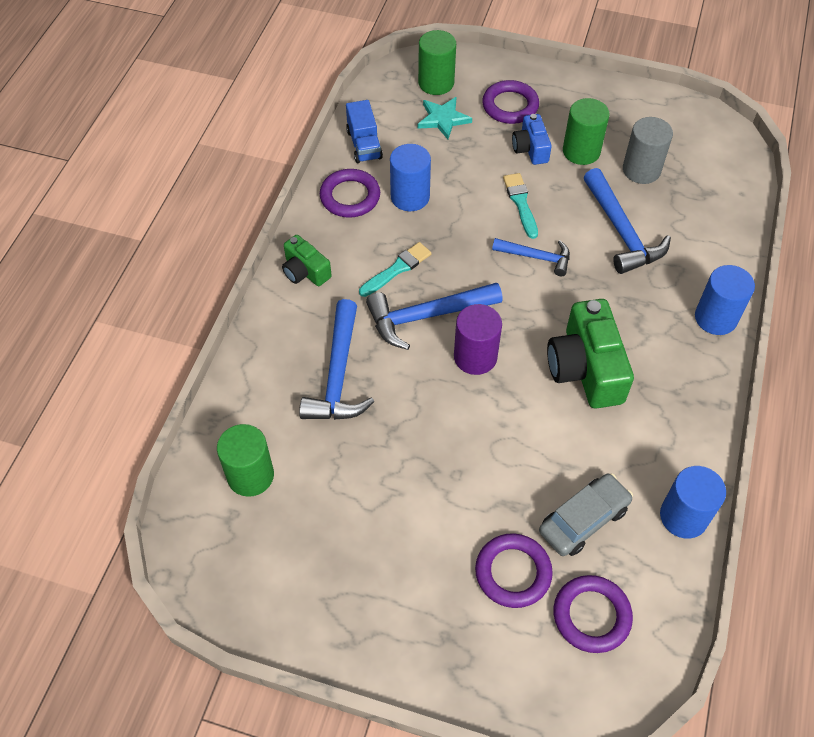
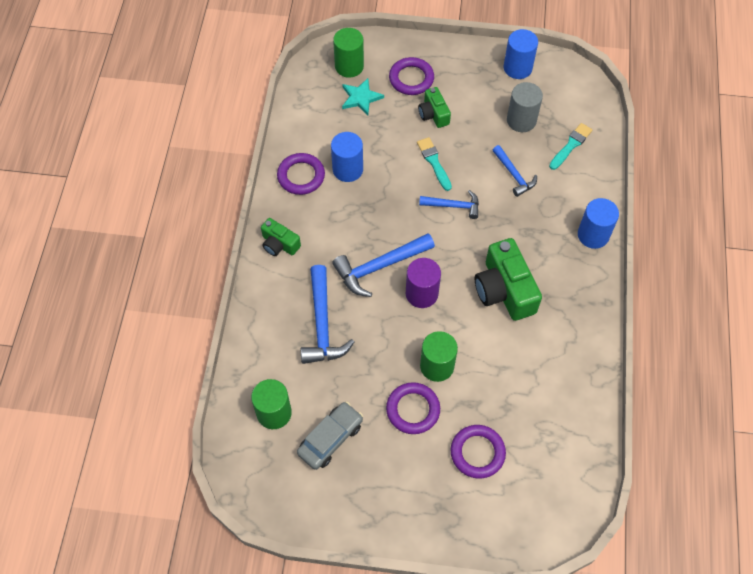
camera: 10 degrees left, 5 degrees up
(364, 144) = (303, 129): blue truck -> none
(397, 269) = (349, 231): turquoise brush -> turquoise brush (571, 145)
(530, 148) = (433, 114): blue camera -> green camera
(581, 151) = (473, 111): green cylinder -> green cylinder (437, 366)
(583, 520) = (520, 406): grey car -> grey car (330, 438)
(591, 616) = (537, 474): purple ring -> purple ring (413, 410)
(621, 231) = (514, 175): blue hammer -> blue hammer, size x0.61
(683, 516) = (590, 391): blue cylinder -> blue cylinder (517, 68)

